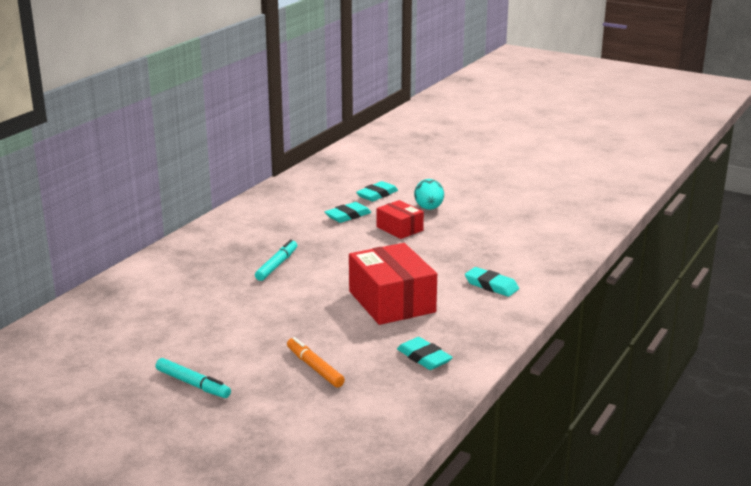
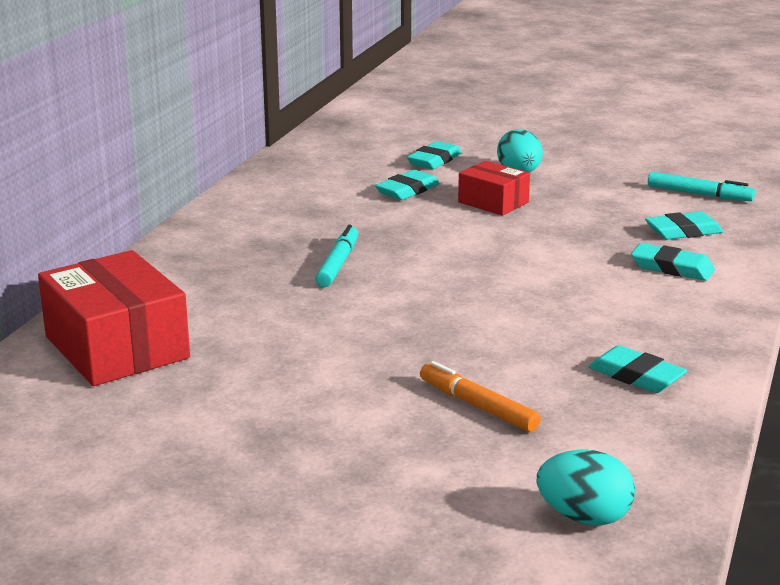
camera: 10 degrees left, 0 degrees up
(193, 384) = (296, 449): turquoise marker -> turquoise marker (699, 194)
(340, 443) = (584, 517): none -> turquoise egg
(392, 302) = (540, 301): red box -> red box (117, 347)
(515, 260) = (683, 231): none -> turquoise eraser

